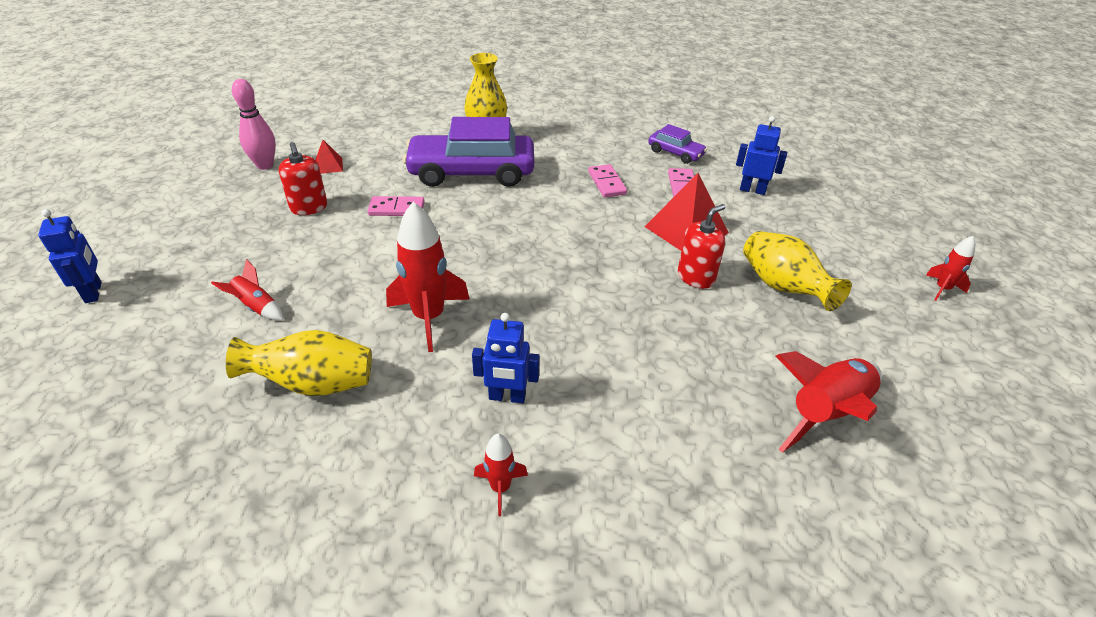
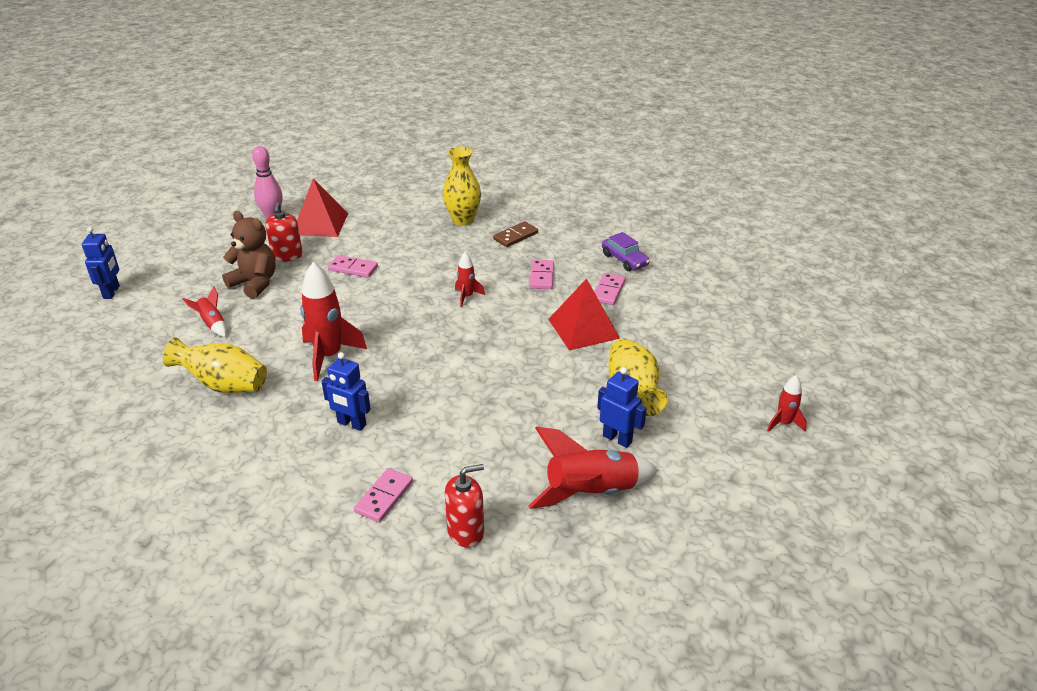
camera: 20 degrees right, 5 degrees down
(286, 246) = (255, 283): none -> brown teddy bear
(328, 165) = (320, 224): red pyramid -> red pyramid, size x2.02
(471, 173) = (431, 248): purple car -> none
(500, 488) = (310, 481): red rocket -> red rocket (467, 297)
(552, 146) = (515, 236): none -> brown domino
(606, 484) = (384, 497): none -> pink domino
(696, 277) = (562, 369): red soap dispenser -> red soap dispenser (466, 531)
(752, 190) = (672, 305): blue robot -> blue robot (617, 439)

